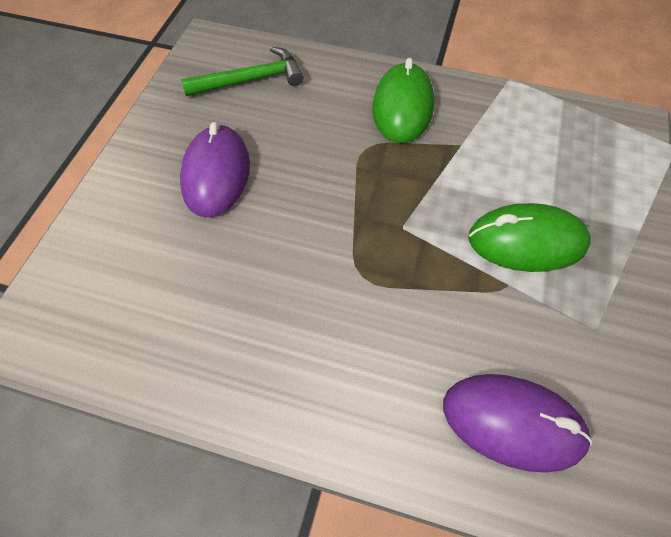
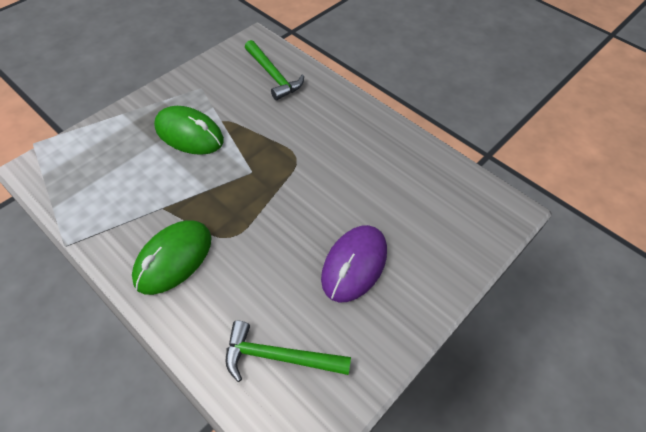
camera: 155 degrees left, 5 degrees down
(512, 423) = (273, 76): purple mouse -> green hammer

